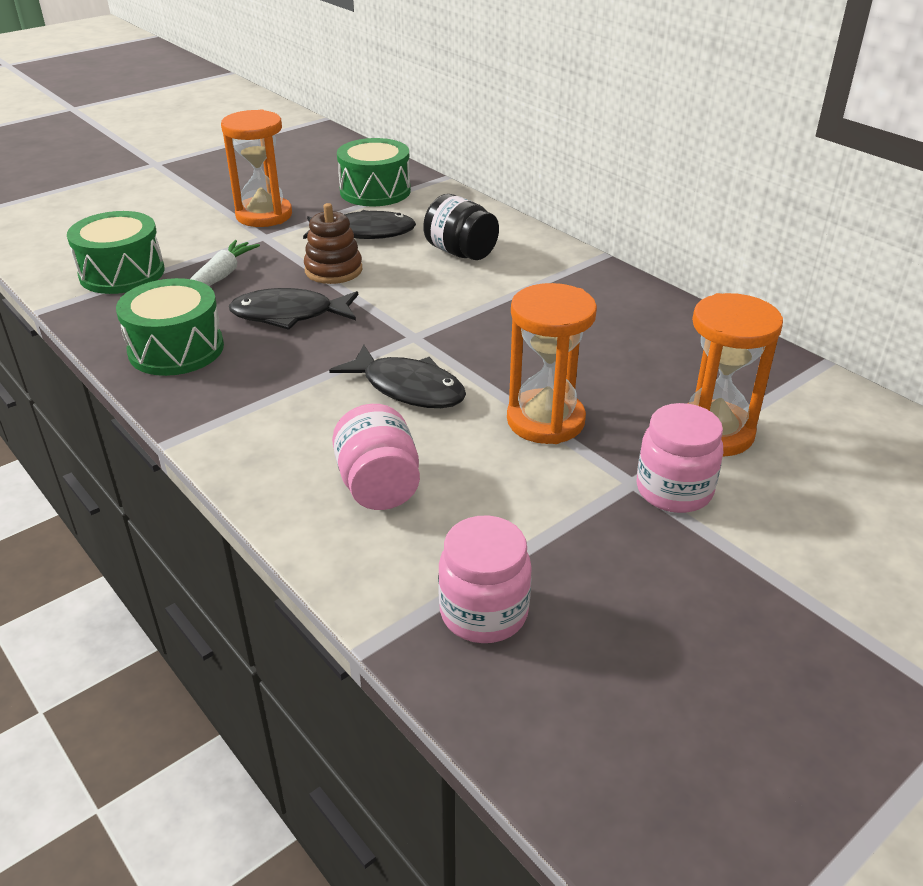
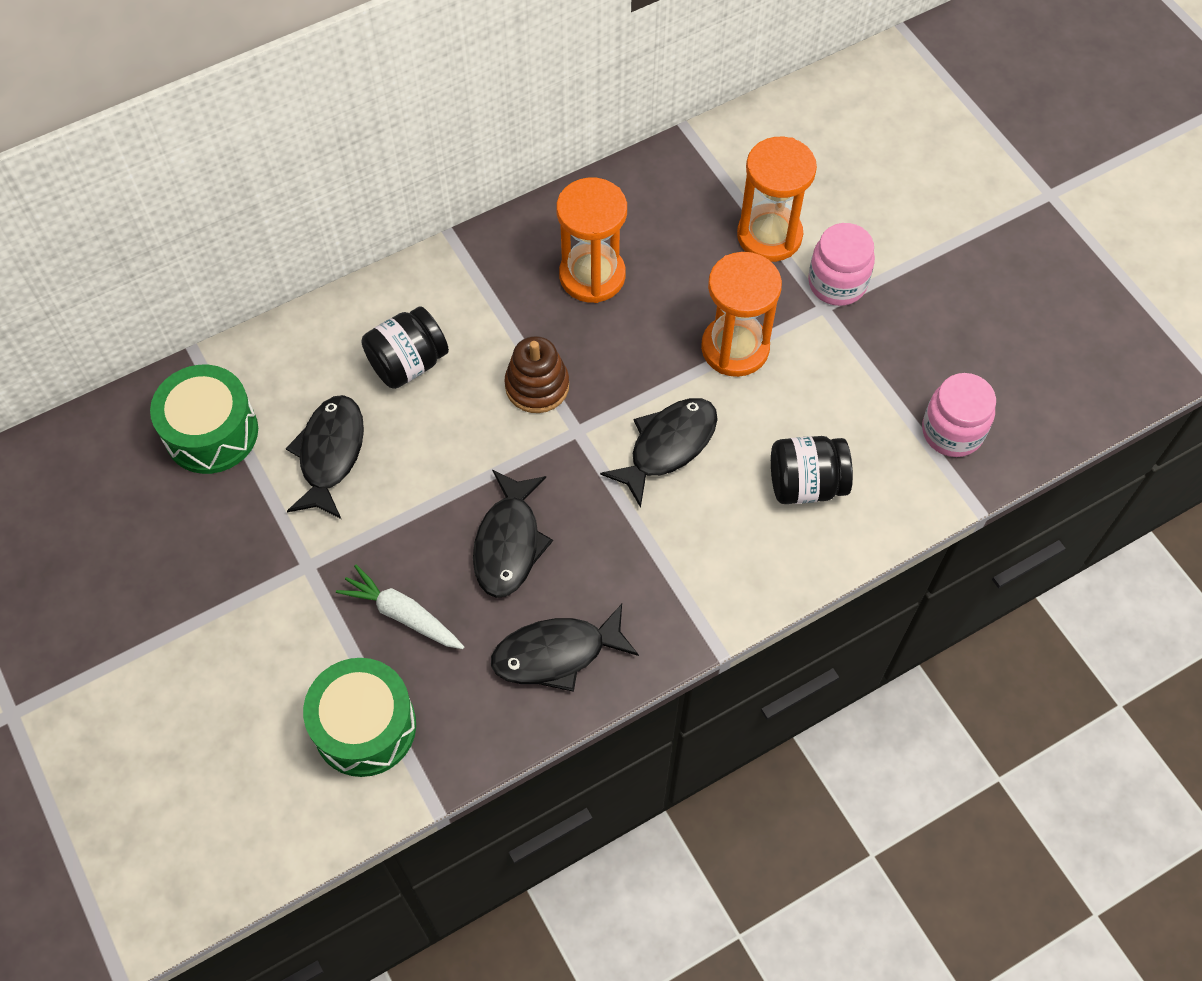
camera: 80 degrees left, 25 degrees up
(176, 349) = (556, 654): green drum -> black fish
(264, 215) = (245, 565): orange hourglass -> orange hourglass (592, 276)
(333, 270) = (417, 494): brown stacking toy -> brown stacking toy (537, 386)
(379, 486) = (806, 484): pink jar -> black jar

